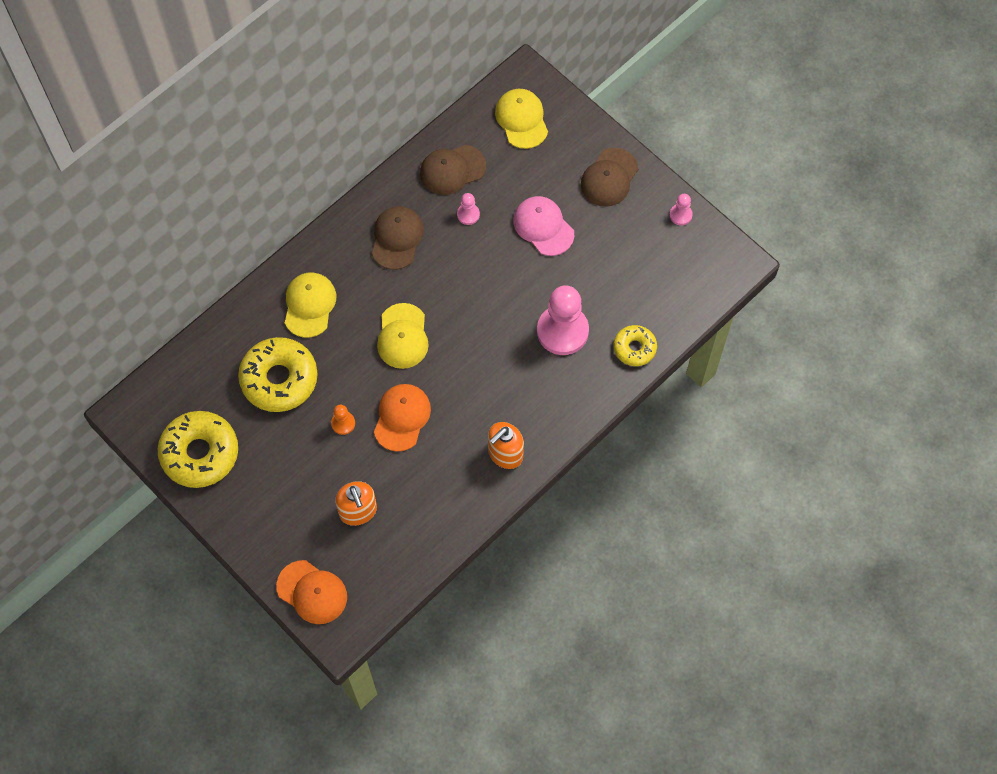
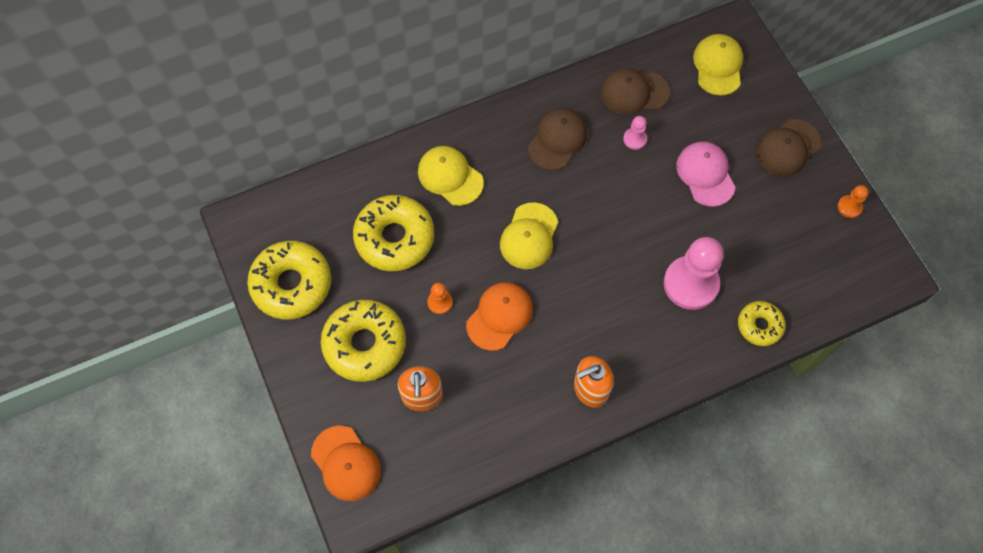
camera: 20 degrees right, 0 degrees up
(288, 483) = (364, 344): none -> yellow donut
(309, 305) = (450, 176): yellow cap -> yellow cap turned 75 degrees counterclockwise
(680, 215) = (849, 207): pink pawn -> orange pawn

